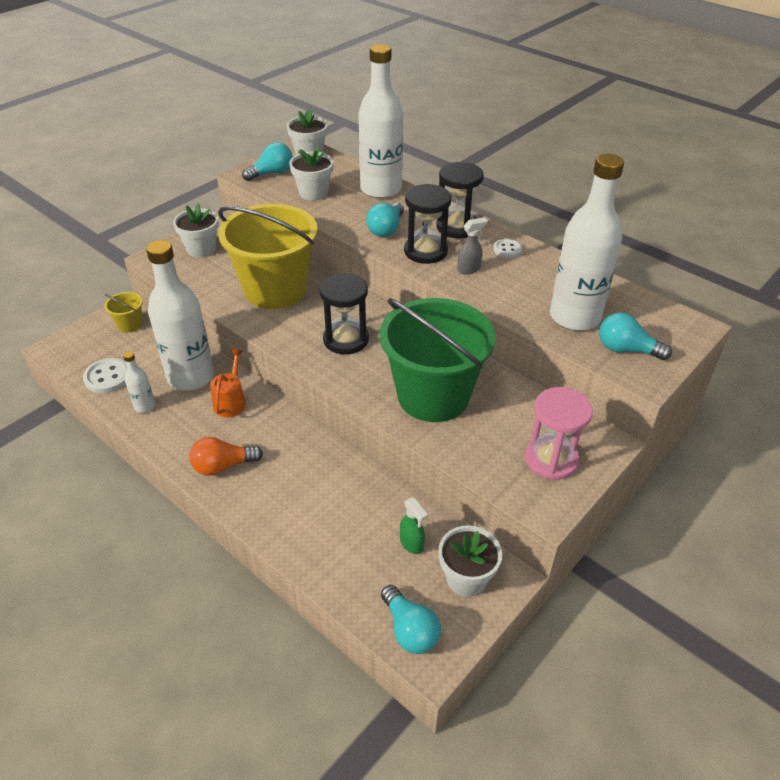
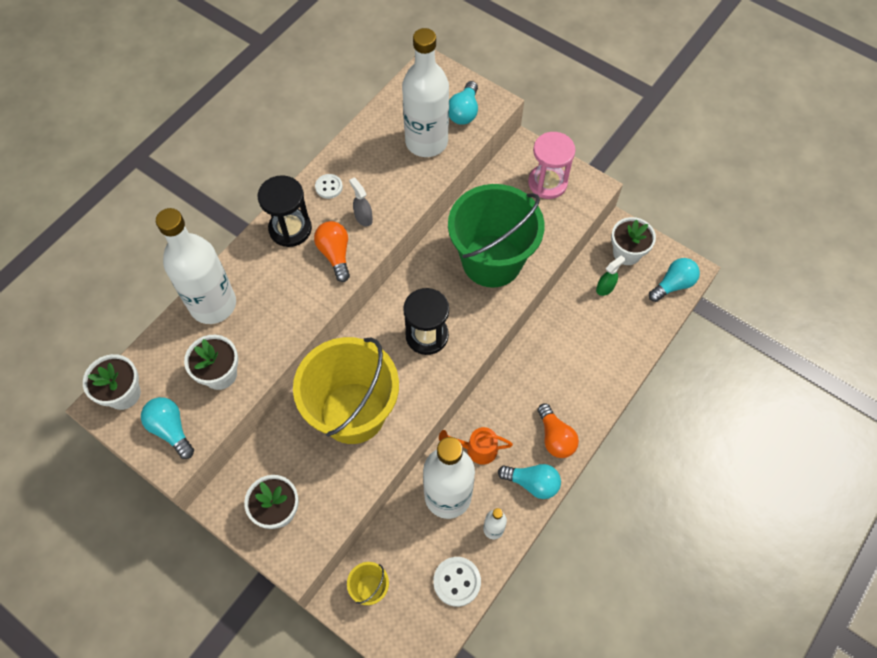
camera: 95 degrees left, 20 degrees up
(386, 229) = (296, 292): turquoise light bulb -> turquoise light bulb (532, 483)
(425, 251) = (335, 254): black hourglass -> orange light bulb

